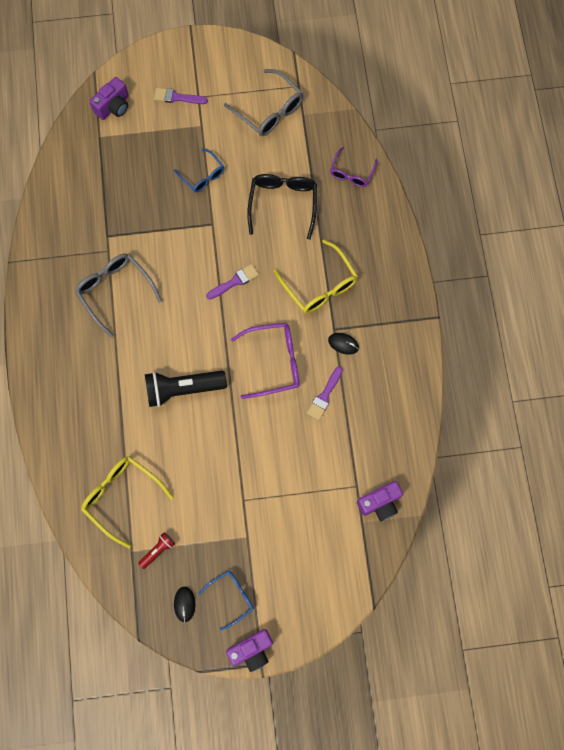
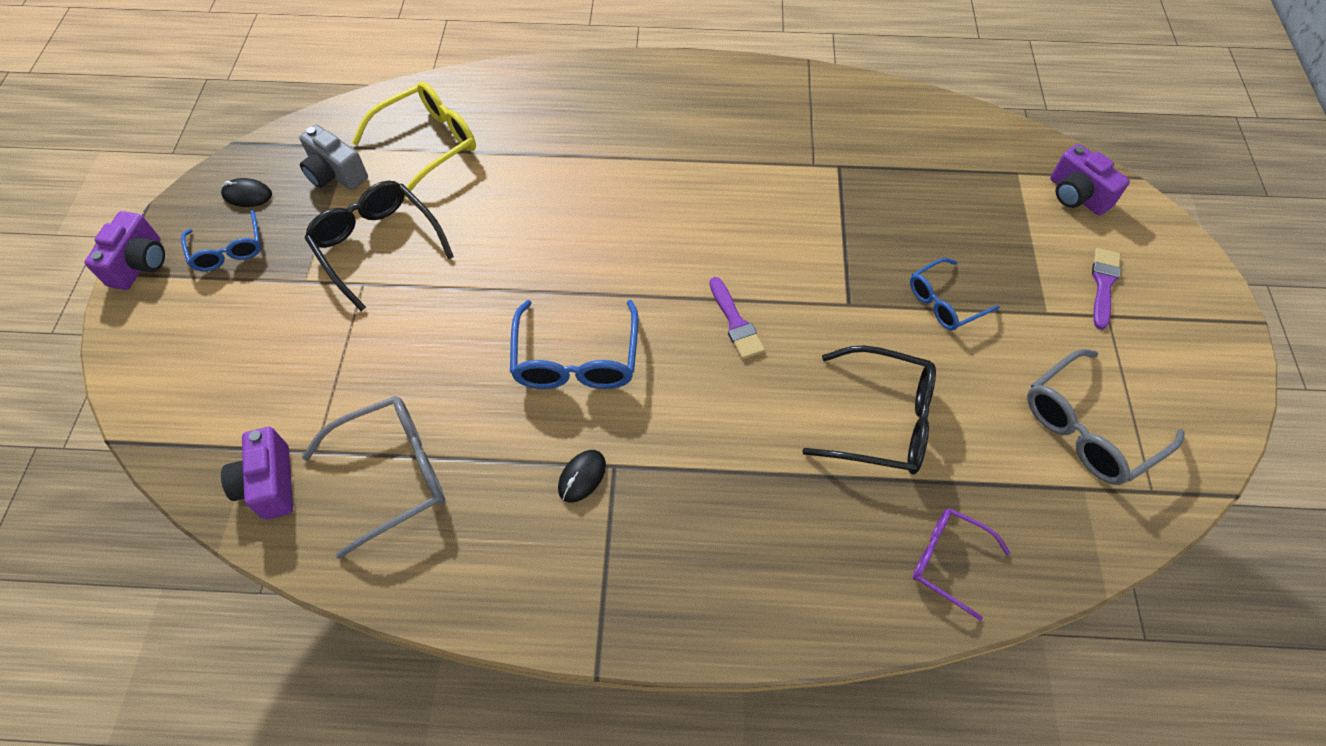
camera: 100 degrees right, 15 degrees down
(115, 291) = (744, 166): grey glasses -> grey glasses (393, 474)
(158, 550) = (336, 174): red flashlight -> grey camera
(183, 389) = (565, 230): black flashlight -> none
(213, 501) = (377, 246): none -> black glasses
(252, 650) = (140, 264): purple camera -> purple camera turned 150 degrees counterclockwise
(274, 362) = (576, 359): purple glasses -> blue glasses
(320, 285) = (706, 456): yellow glasses -> none
(324, 395) = (493, 428): purple brush -> none

